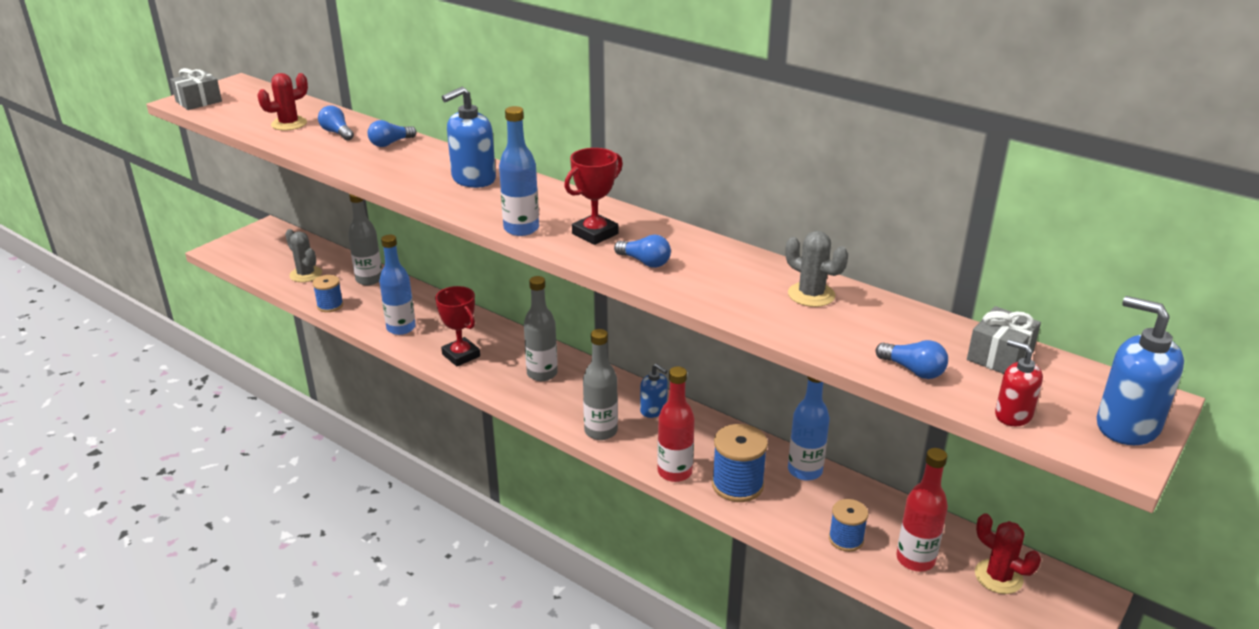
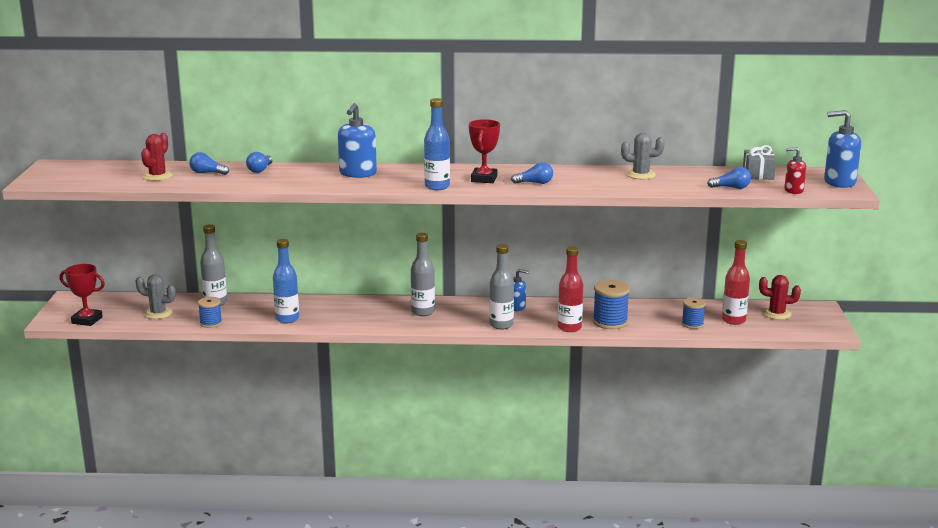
camera: 35 degrees left, 10 degrees down
(199, 101) = (48, 180): grey gift -> none
(461, 355) = (354, 319): red trophy -> red trophy (87, 320)
(805, 471) = (635, 306): blue bottle -> none

